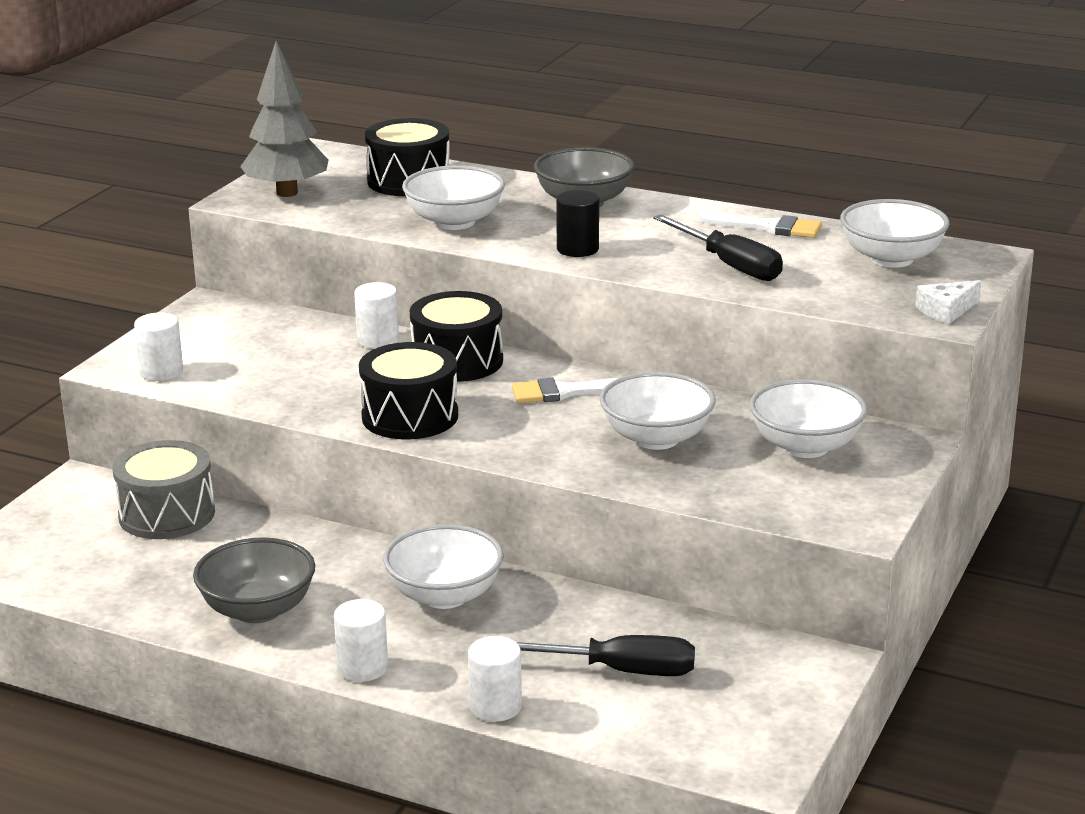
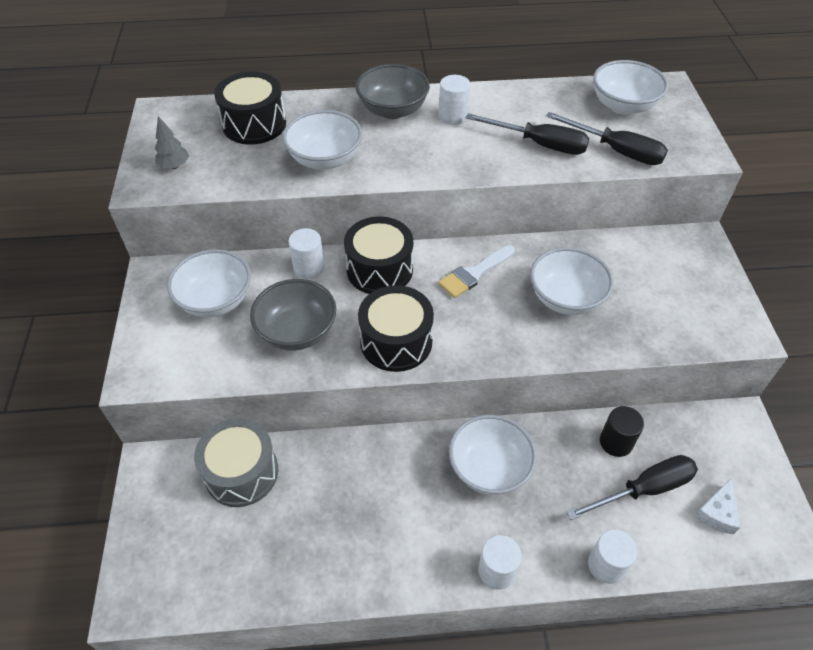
camera: 30 degrees left, 25 degrees up
(161, 372) = (178, 366): white cylinder -> white cylinder (453, 116)
(258, 610) = (382, 545): grey bowl -> grey bowl (297, 331)
(287, 193) = (174, 166): grey tree -> grey tree, size x0.48
(577, 249) = (432, 161): black cylinder -> black cylinder (616, 442)
(768, 227) = (527, 98): white brush -> none
(805, 447) = (653, 269): white bowl -> white bowl (216, 300)
(823, 291) = (616, 151): none -> black screwdriver
(946, 311) = (699, 145): white cheese -> white cheese (717, 512)

